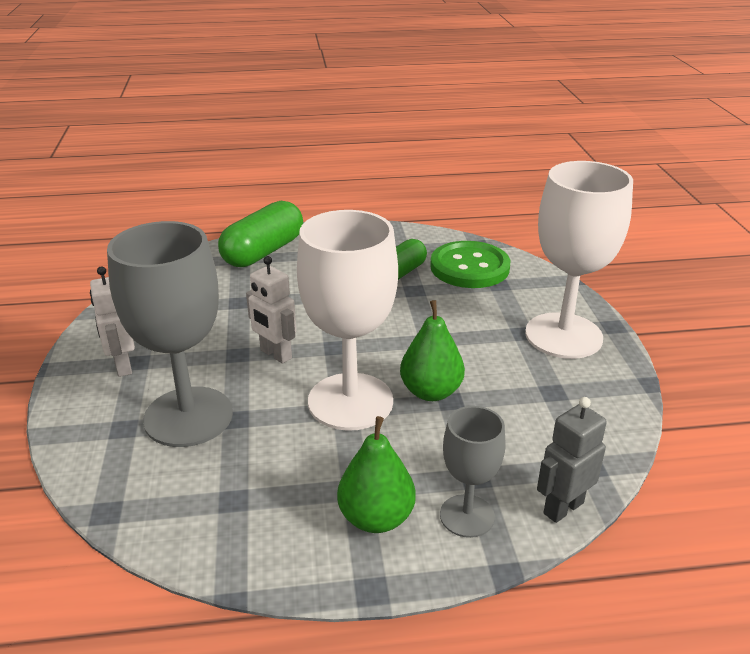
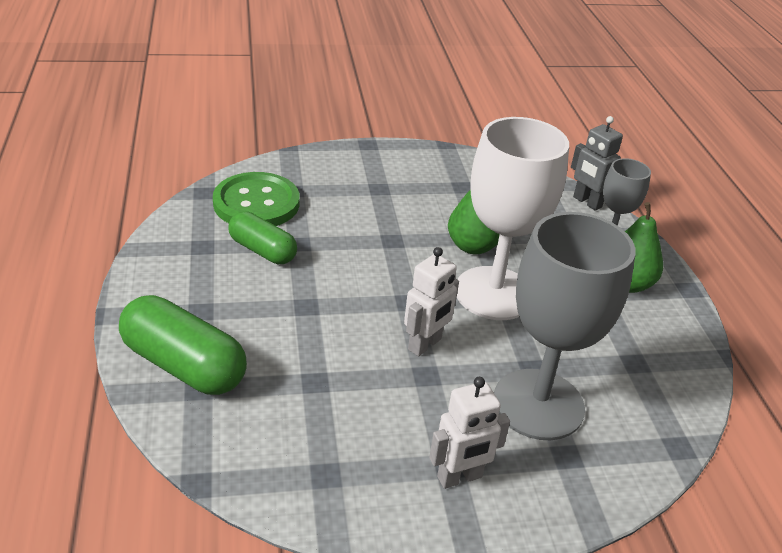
camera: 95 degrees left, 5 degrees up
(563, 336) = (384, 169): white goblet -> none

